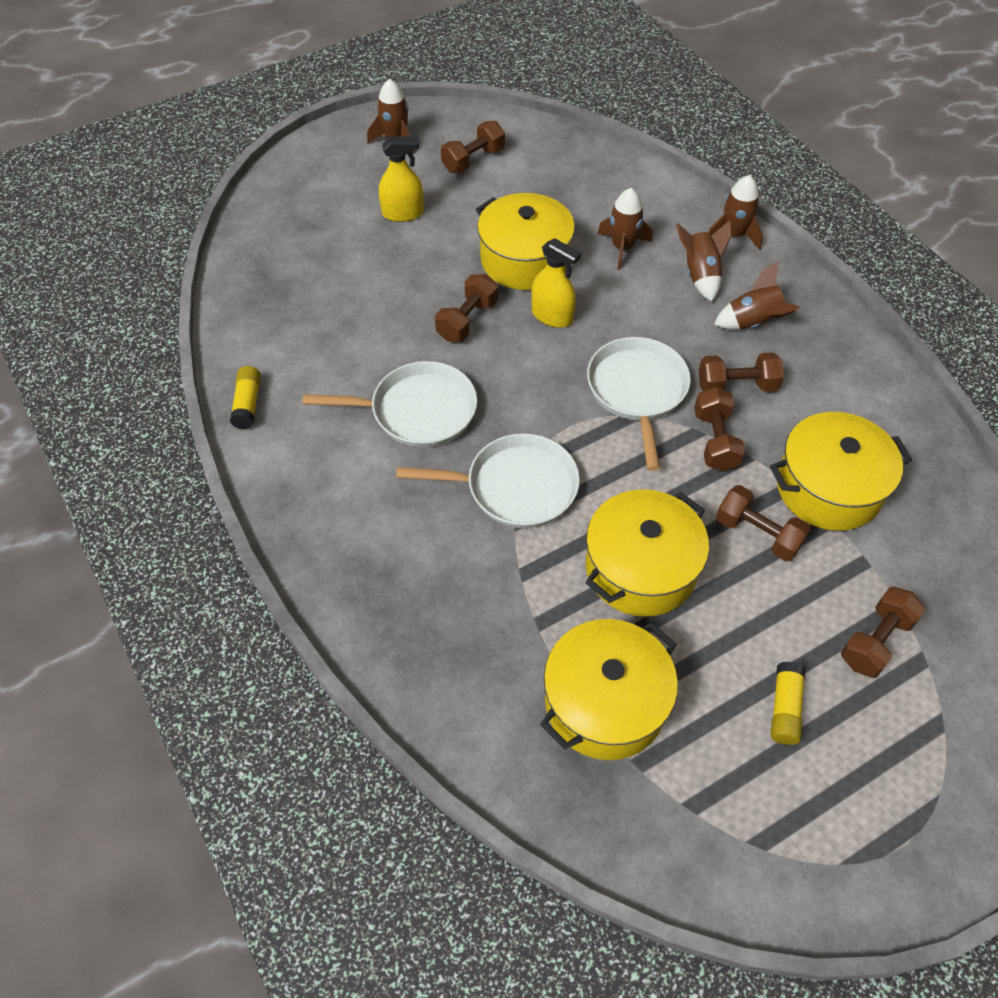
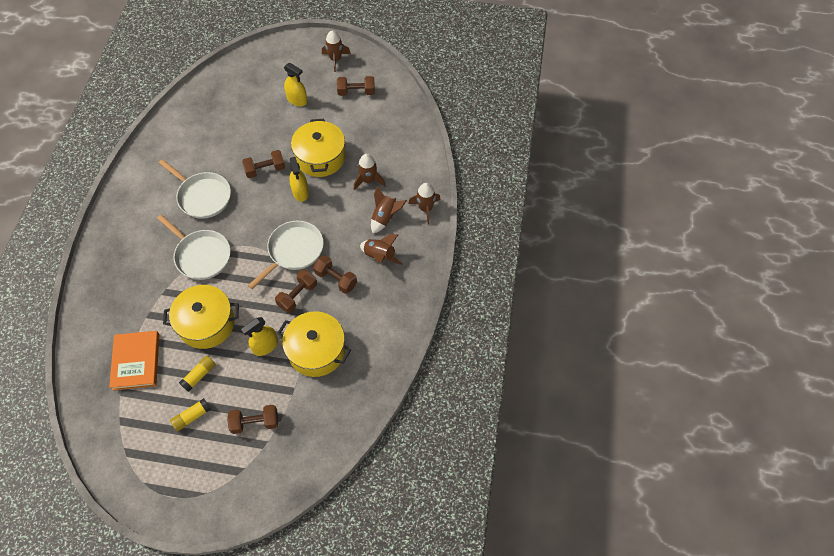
camera: 40 degrees right, 5 degrees up
(248, 404) = (148, 148): yellow glue stick -> yellow glue stick (199, 375)
(605, 703) = (136, 361): yellow pot -> orange book
(757, 534) = (265, 346): brown dumbbell -> yellow spray bottle

